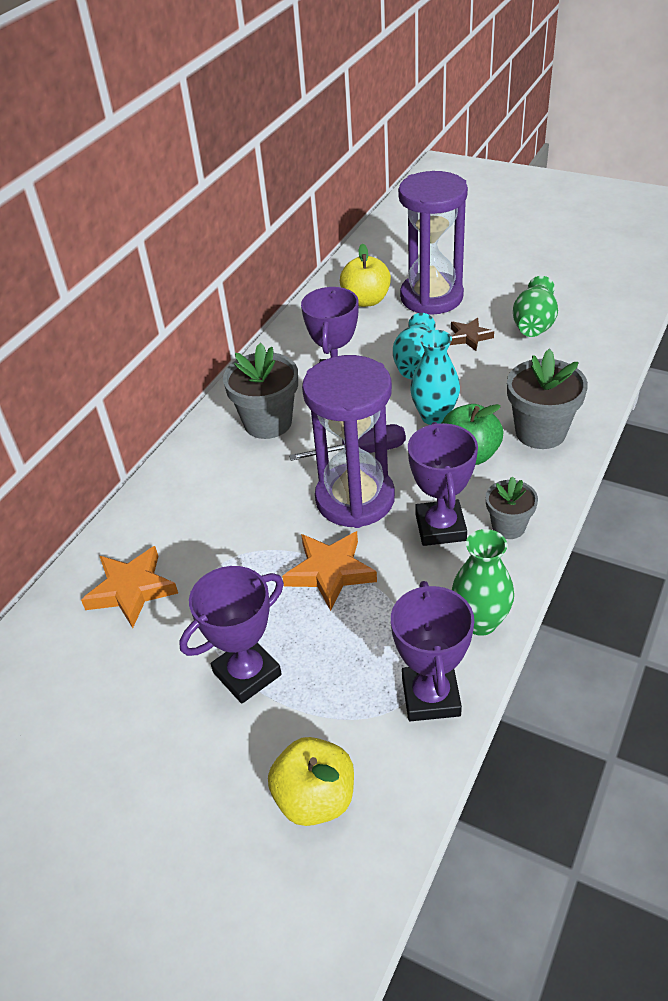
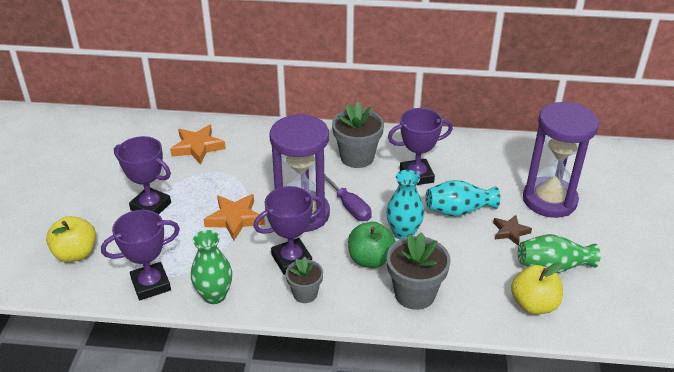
camera: 65 degrees right, 5 degrees down
(366, 300) = (521, 167): yellow apple -> yellow apple (533, 304)

